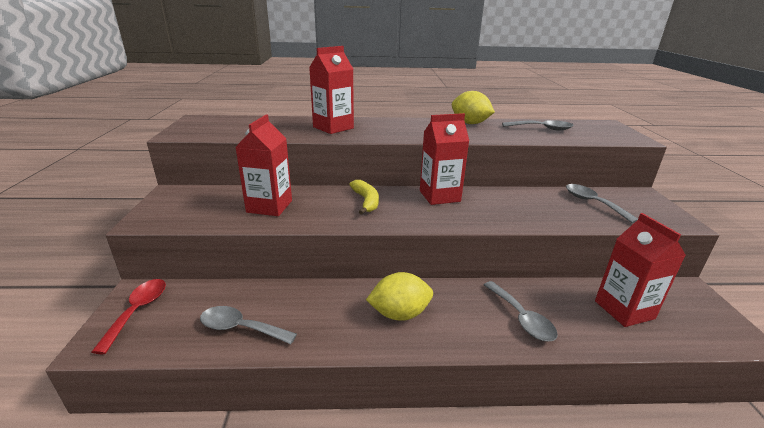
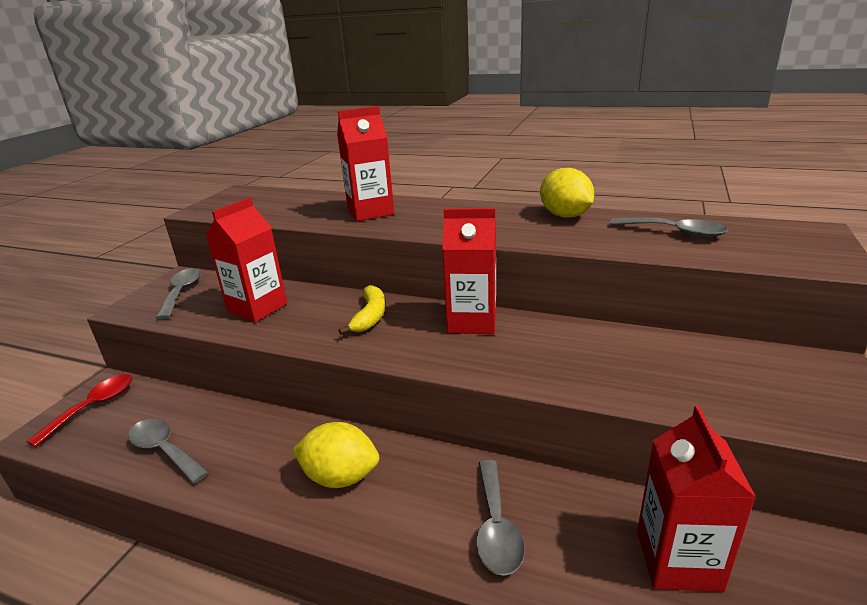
camera: 25 degrees right, 0 degrees up
(593, 203) = (710, 367): grey spoon -> grey spoon (182, 292)

